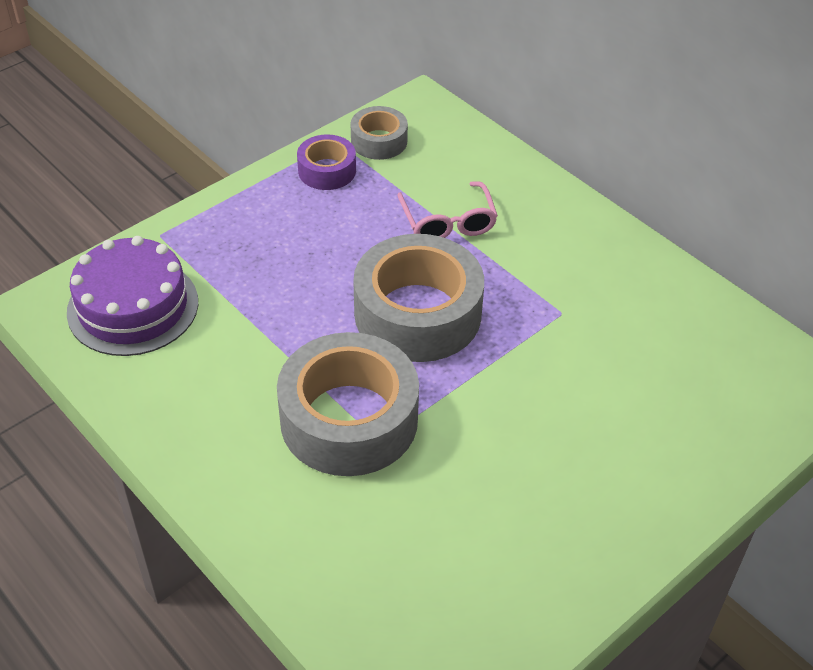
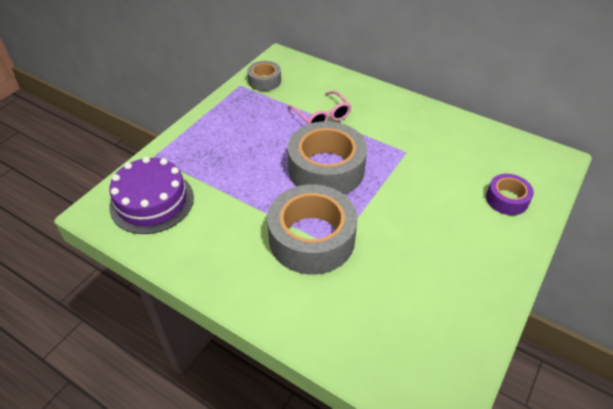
camera: 15 degrees left, 0 degrees up
(327, 170) = (241, 102): purple tape -> purple tape (507, 199)

